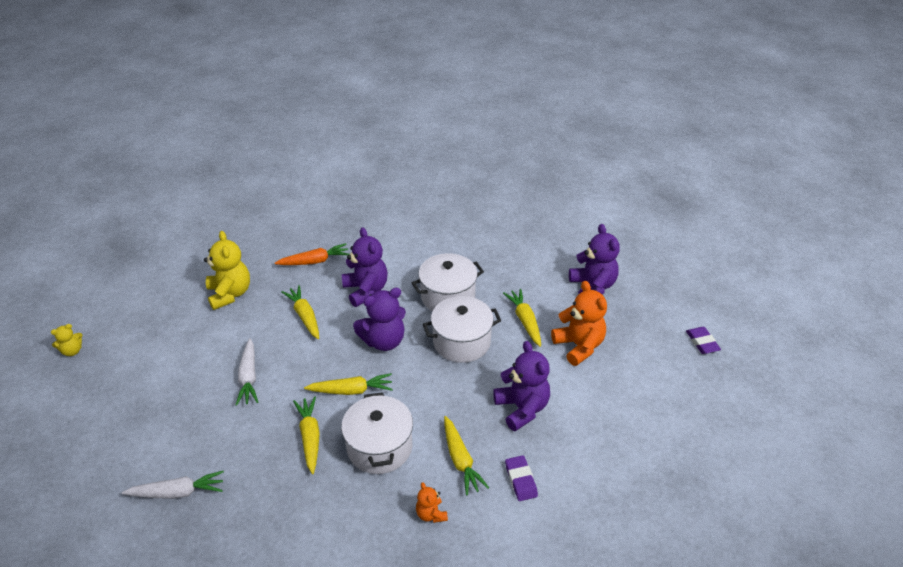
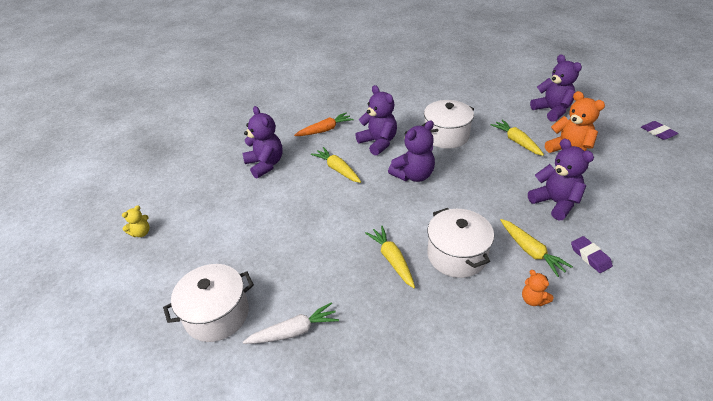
camera: 10 degrees left, 0 degrees up
(230, 294) = (265, 164): yellow teddy bear -> purple teddy bear
(249, 377) = (313, 223): white carrot -> none
(351, 390) = (407, 216): yellow carrot -> none
(461, 342) = (476, 165): white pot -> white pot (217, 314)

